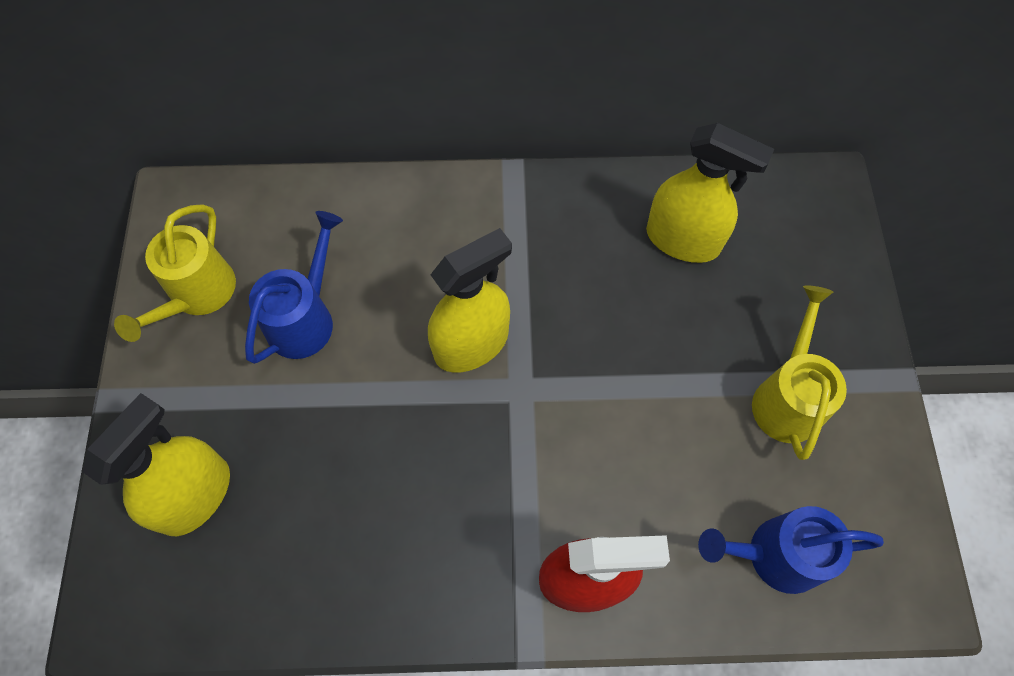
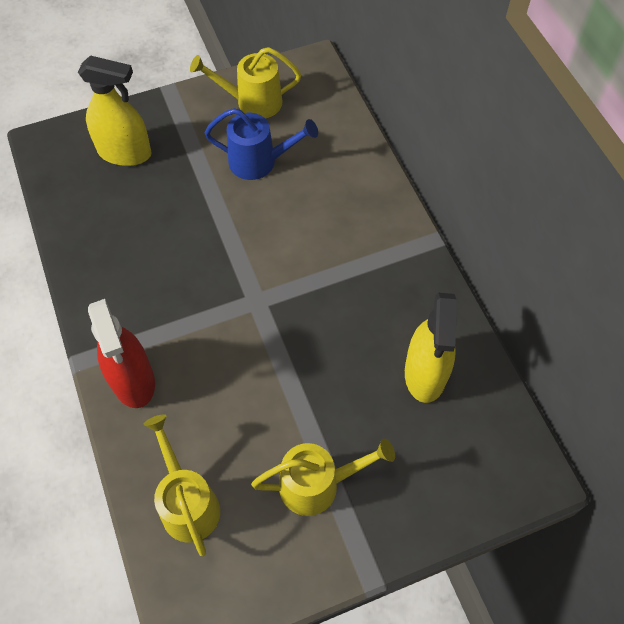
camera: 70 degrees right, 5 degrees down
(471, 344) = (278, 260): yellow spray bottle -> none
(774, 555) = (187, 502): blue watering can -> yellow watering can

